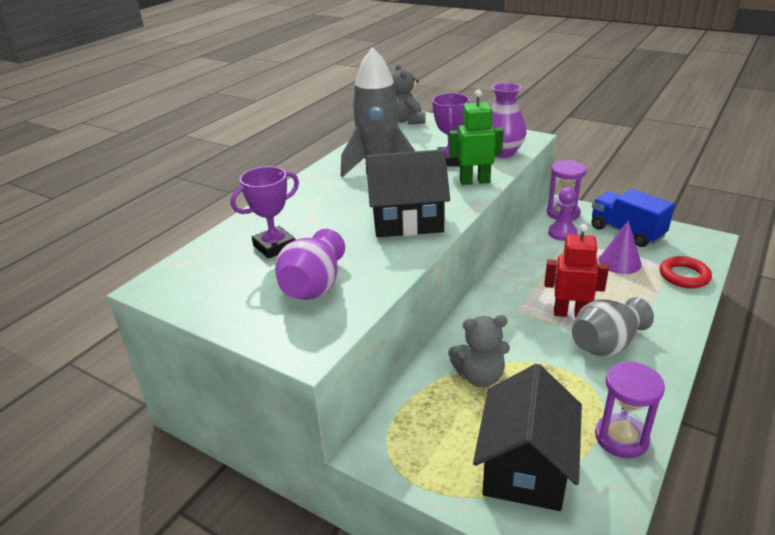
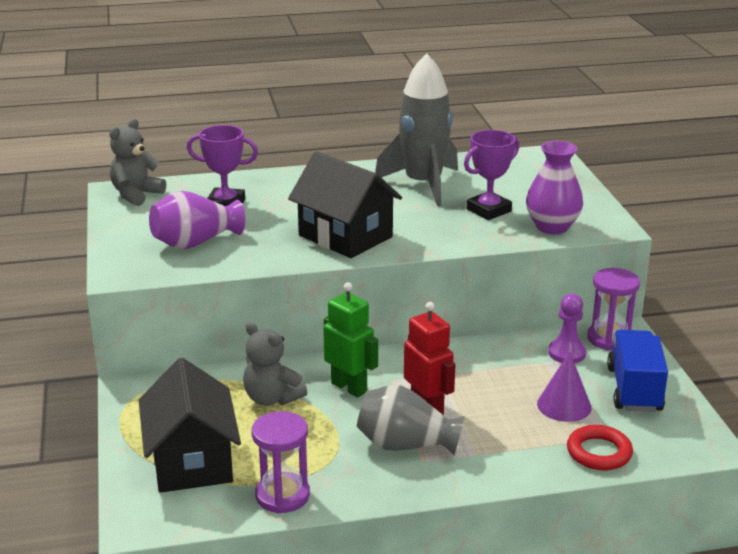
camera: 45 degrees right, 5 degrees down
(407, 120) = (538, 158): grey teddy bear -> grey teddy bear (136, 195)
(474, 181) = (466, 237): green robot -> green robot (349, 387)
(525, 467) = (192, 461): black house -> black house turned 75 degrees counterclockwise

